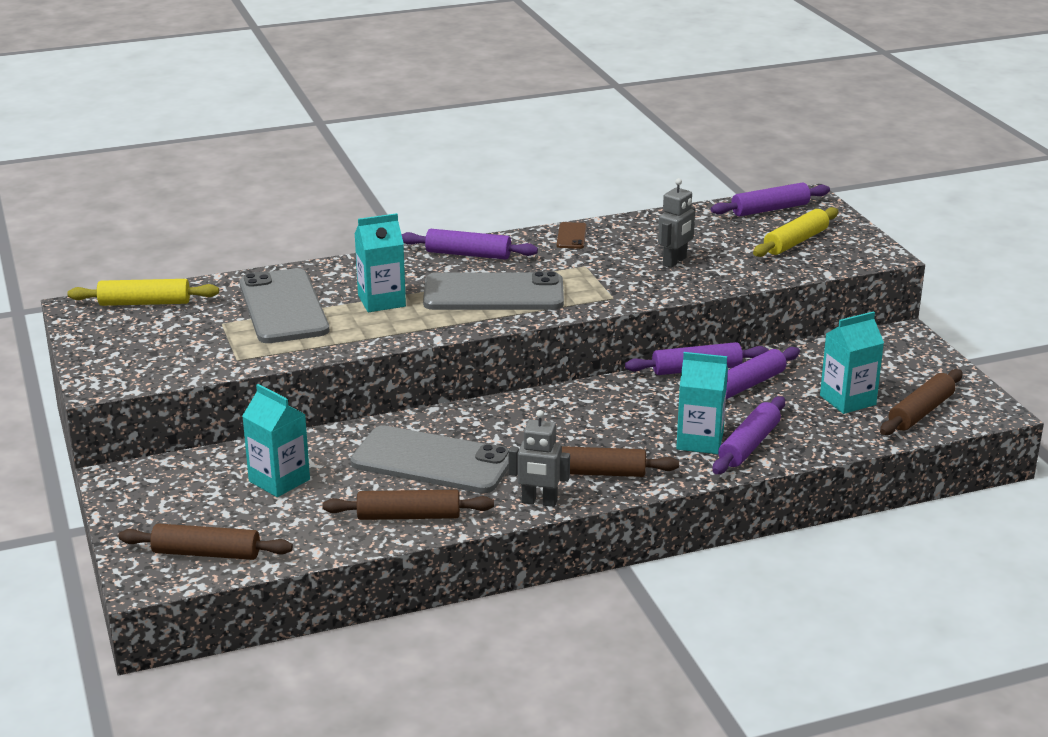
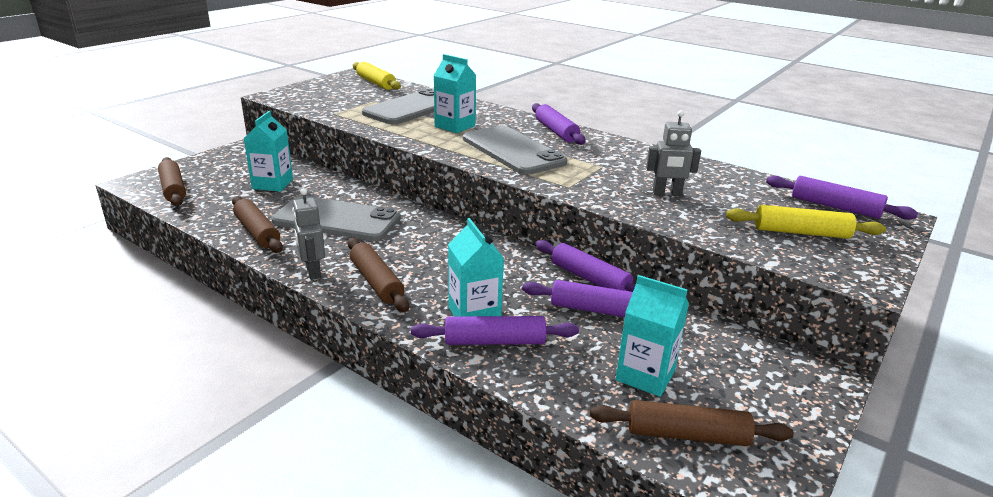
camera: 55 degrees right, 0 degrees up
(432, 461) = (337, 219): grey phone -> grey phone turned 60 degrees counterclockwise
(571, 236) = (639, 152): brown phone -> none

